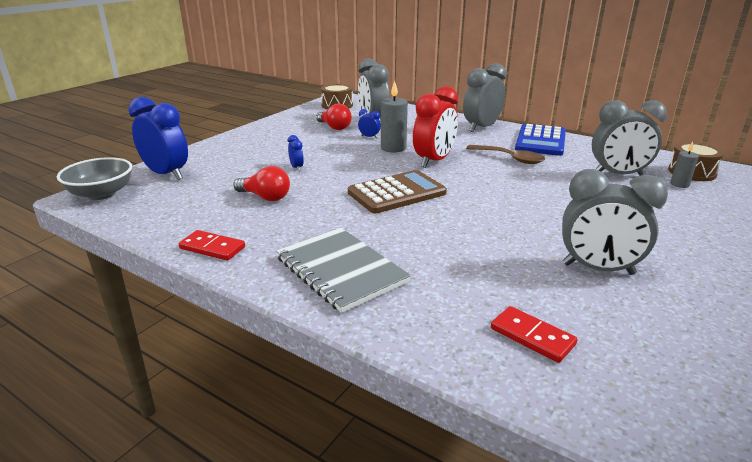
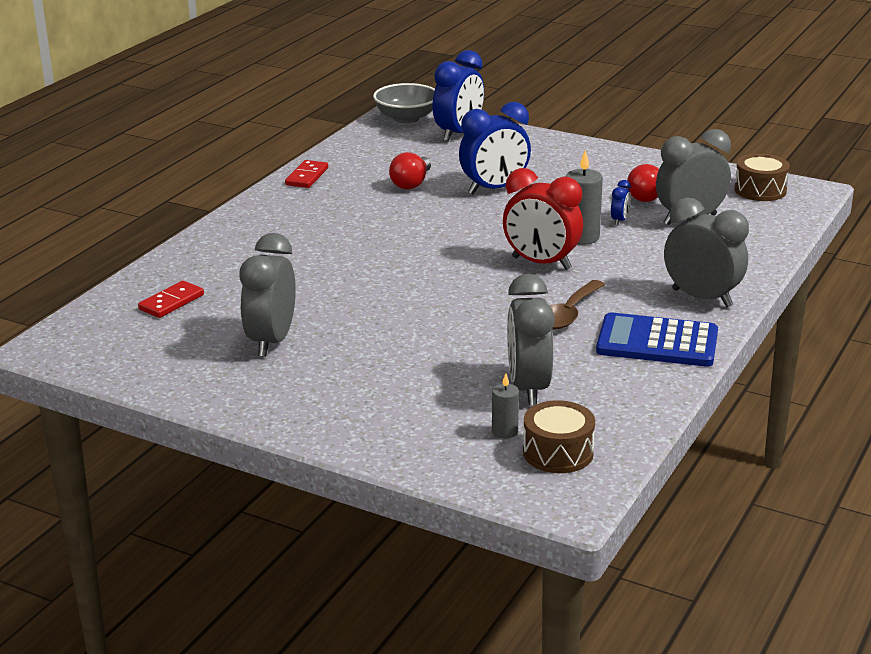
camera: 85 degrees right, 0 degrees up
(296, 168) = (494, 189): blue clock -> blue clock, size x2.29
(341, 270) = (270, 228): grey notebook -> none
(397, 193) = (435, 244): brown calculator -> none

